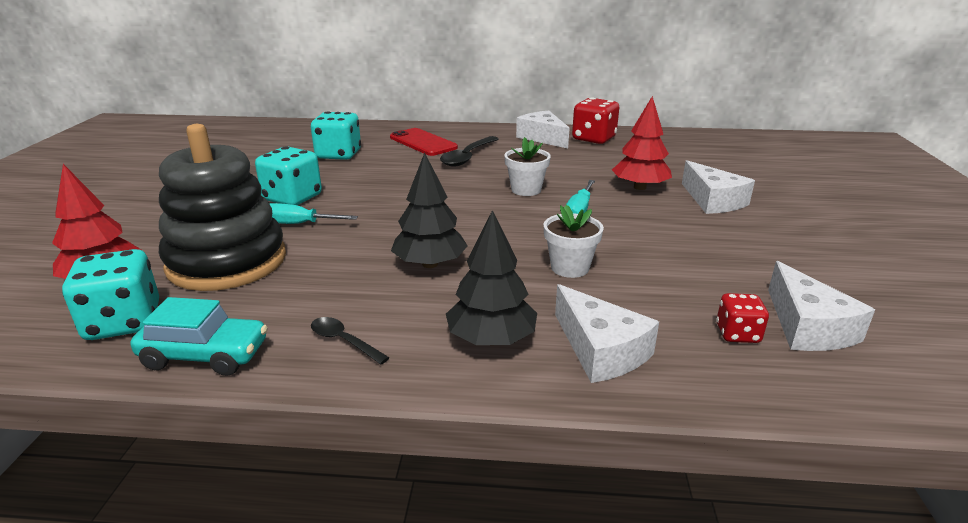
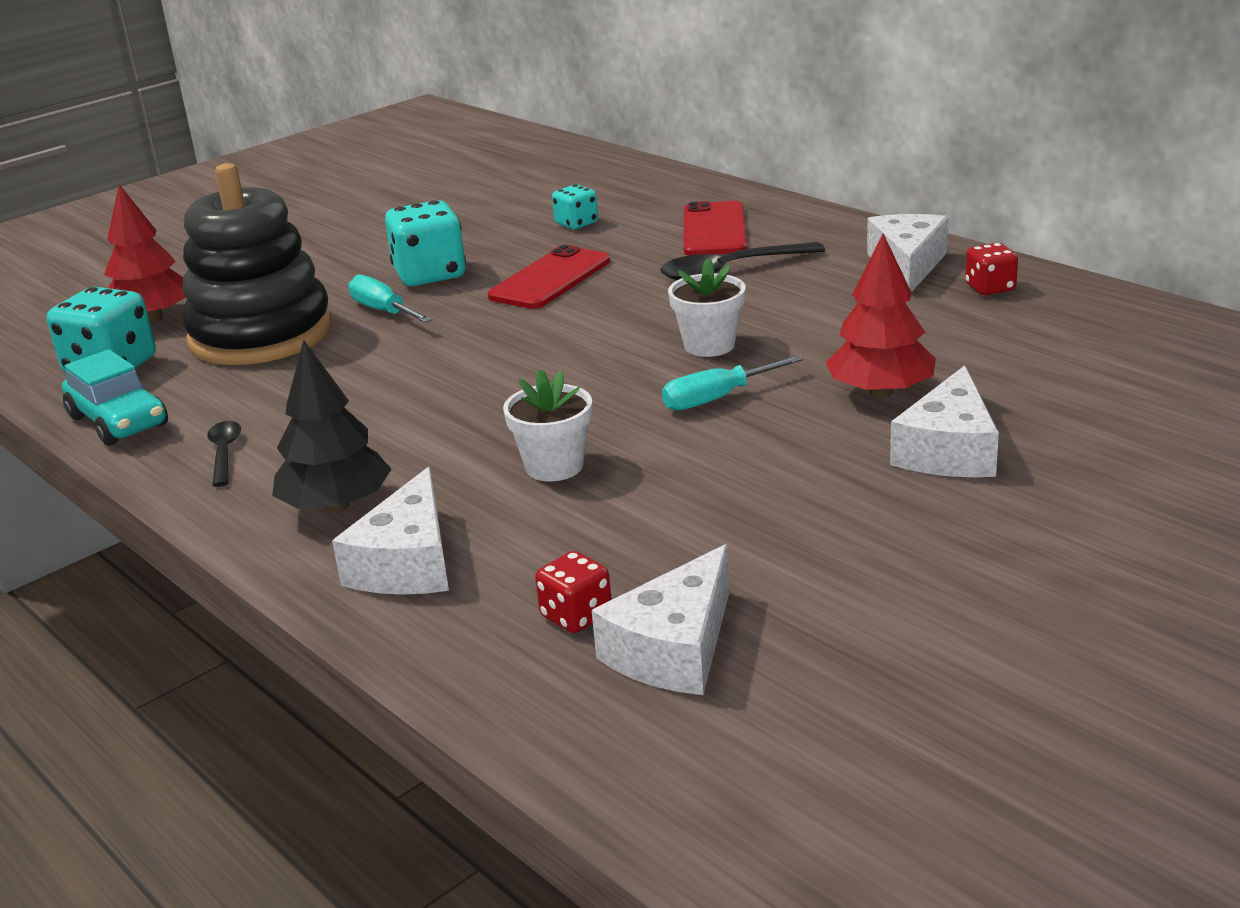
camera: 45 degrees right, 0 degrees up
(338, 155) = (576, 223): turquoise dice -> turquoise dice, size x0.56
(377, 182) = (550, 279): none -> red phone
(430, 264) = (423, 405): black tree -> none
(593, 139) = (990, 288): red dice -> red dice, size x0.56

